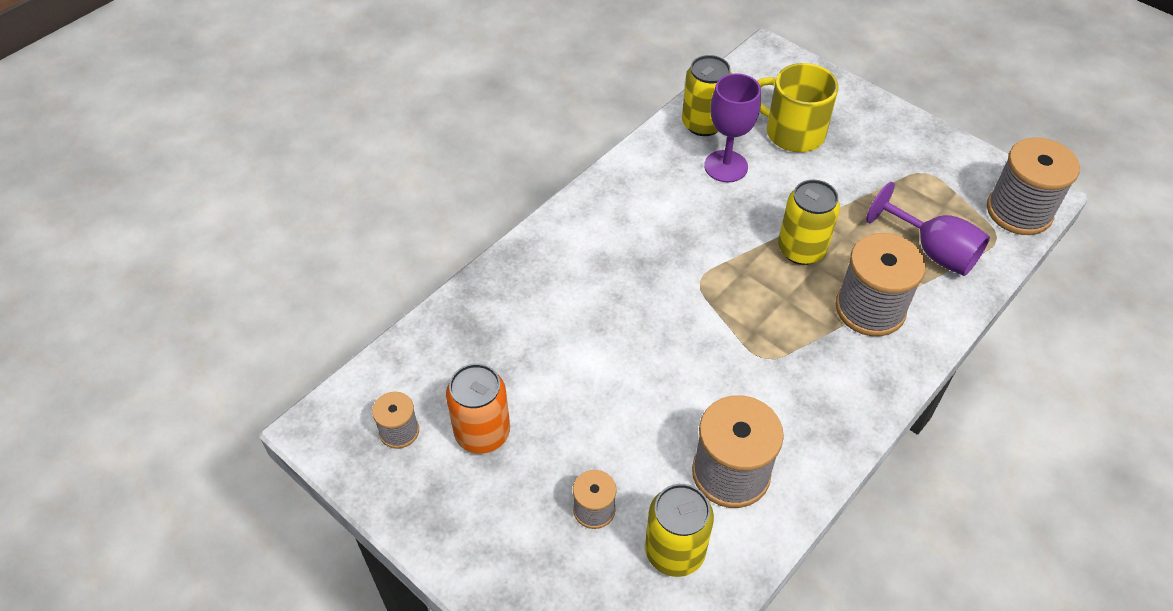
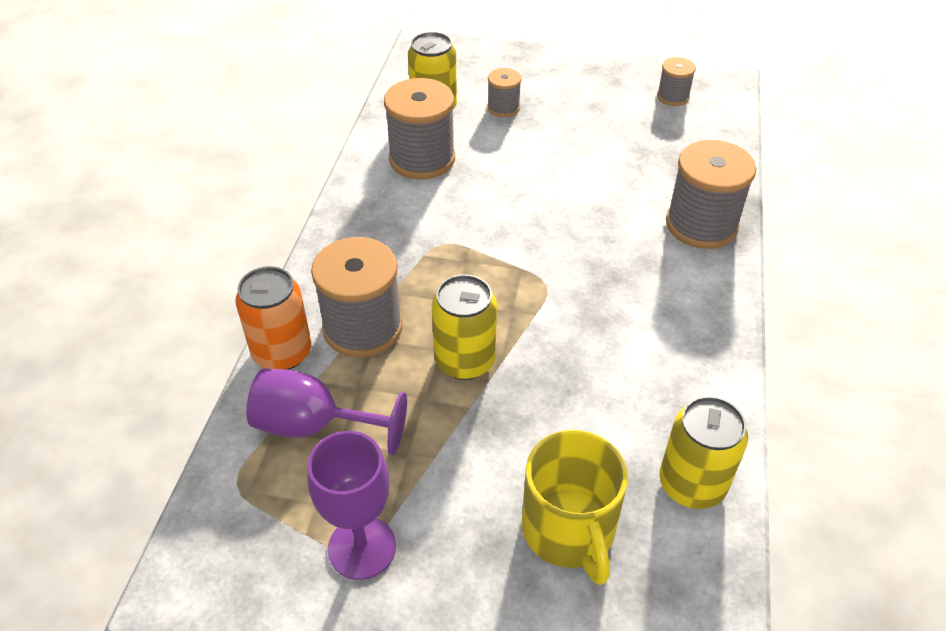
camera: 150 degrees right, 5 degrees down
(482, 433) = (617, 116): orange can -> orange can (282, 352)
(726, 166) = (616, 430): purple goblet -> purple goblet (362, 547)
(793, 132) = (569, 530): yellow mug -> yellow mug turned 75 degrees clockwise
(1019, 211) = (210, 541): grey spool -> grey spool (701, 225)

